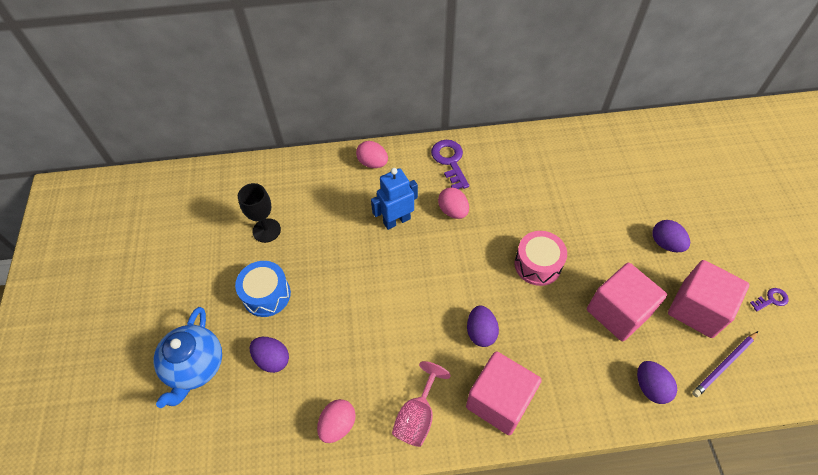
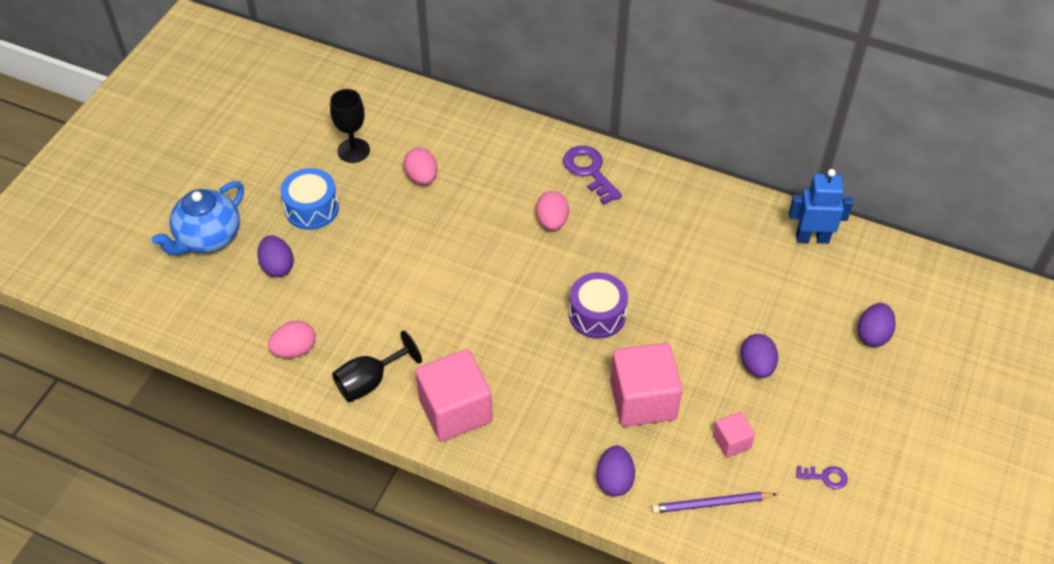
camera: 30 degrees right, 5 degrees down
(373, 163) = (506, 135): pink egg -> pink egg (422, 177)
(396, 220) = (486, 202): blue robot -> blue robot (812, 238)
(417, 416) = (370, 381): pink goblet -> black goblet
(450, 161) = (589, 171): purple key -> purple key turned 45 degrees counterclockwise
(481, 332) = (487, 344): purple egg -> purple egg (873, 334)
(537, 264) = (597, 315): pink drum -> purple drum
(697, 309) = (731, 442): pink cube -> pink cube, size x0.50

